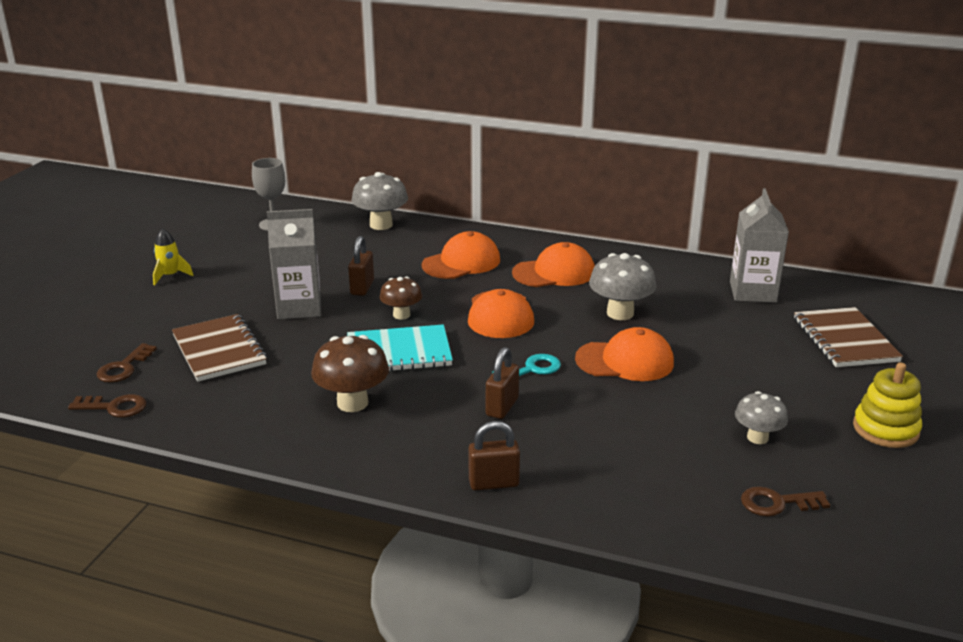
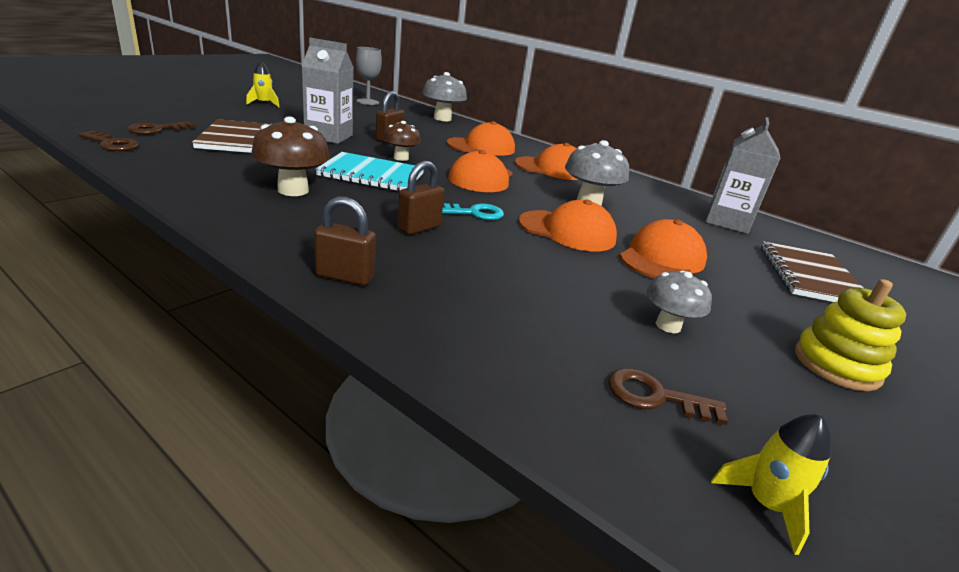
camera: 15 degrees right, 0 degrees up
(720, 365) = (662, 259): none -> orange cap
(869, 552) = (765, 504): none -> yellow rocket

